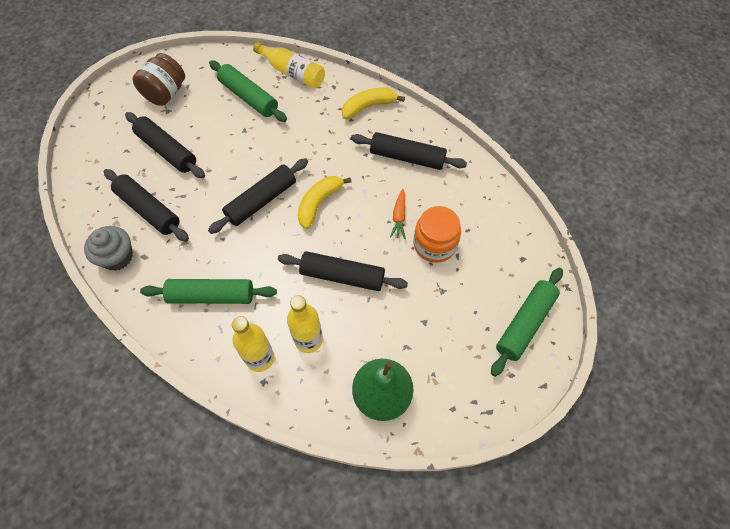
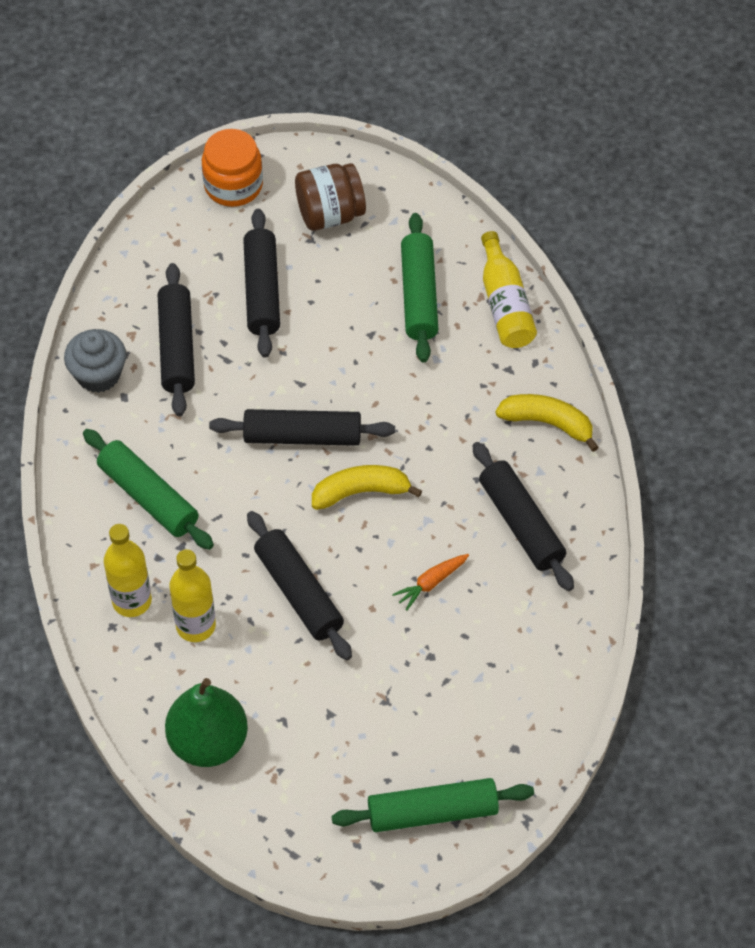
camera: 45 degrees right, 5 degrees down
(434, 244) = (435, 647): orange jar -> orange jar (233, 185)

